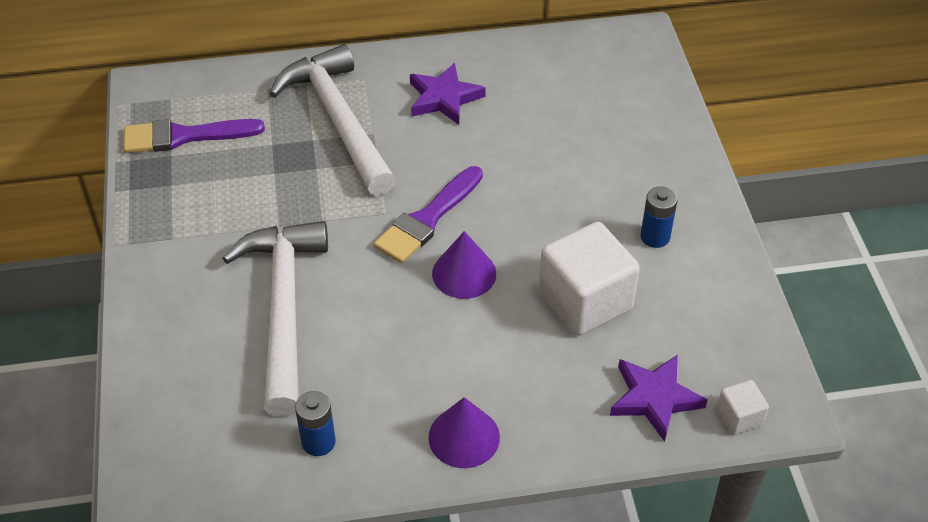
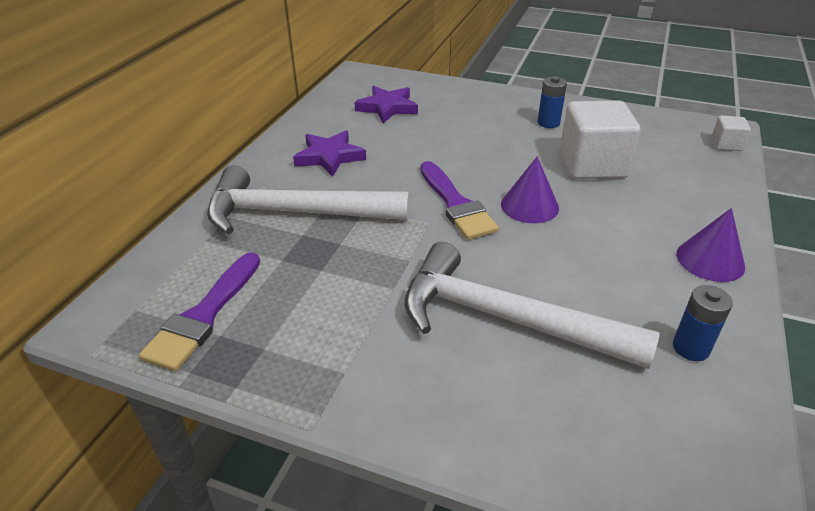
camera: 60 degrees left, 10 degrees down
(654, 398) = (698, 167): purple star -> purple star (387, 107)

